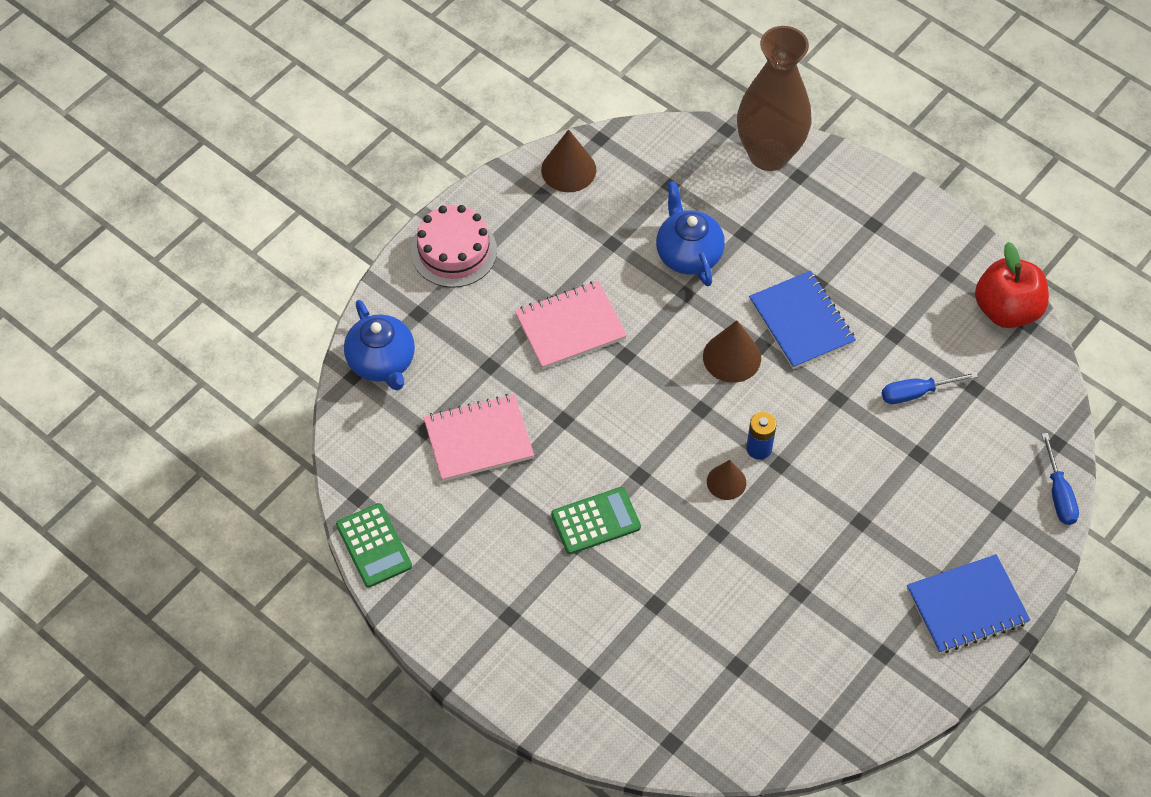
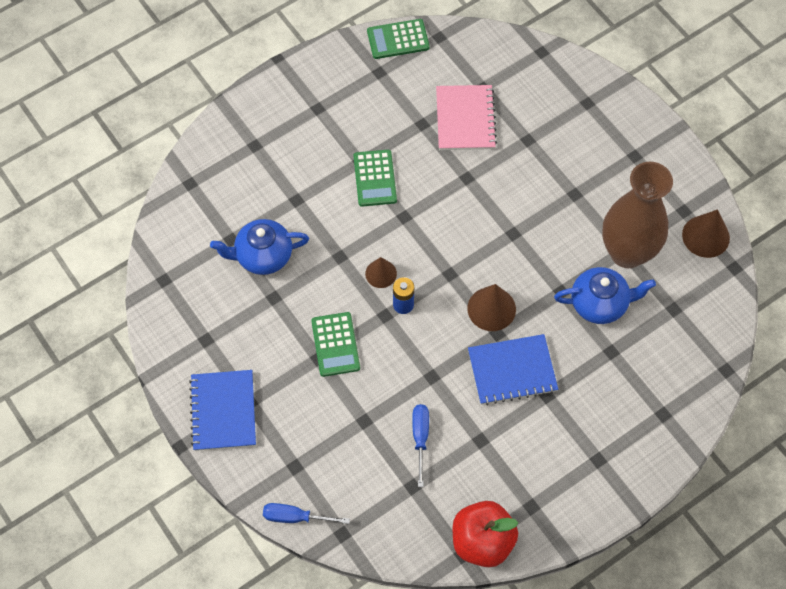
camera: 105 degrees right, 5 degrees up
(382, 362) = (549, 72): blue teapot -> blue teapot (262, 256)
(454, 251) = (640, 137): pink cake -> none
(570, 327) = (549, 201): pink notebook -> none
(769, 154) = (691, 397): brown vase -> brown vase (627, 252)
(836, 507) = (335, 344): none -> green calculator

